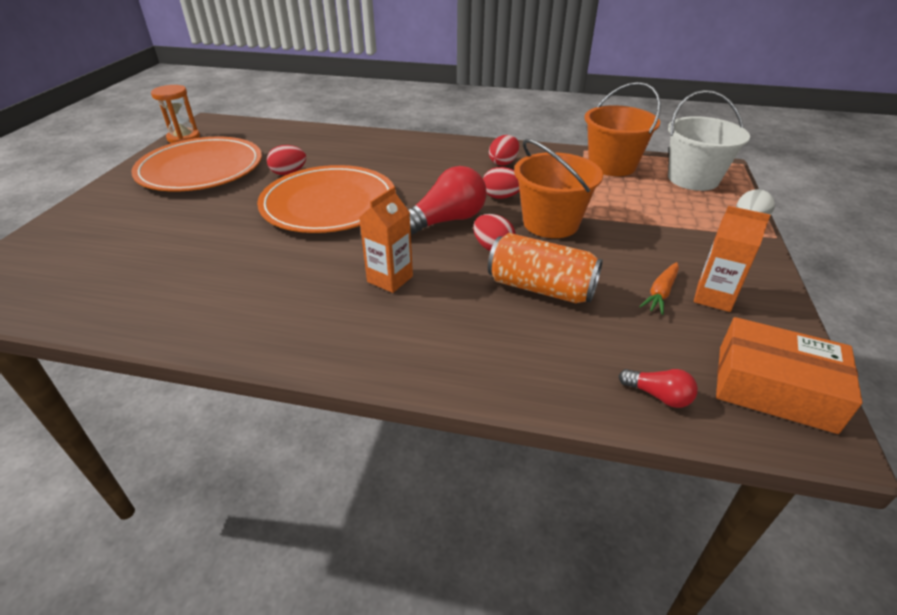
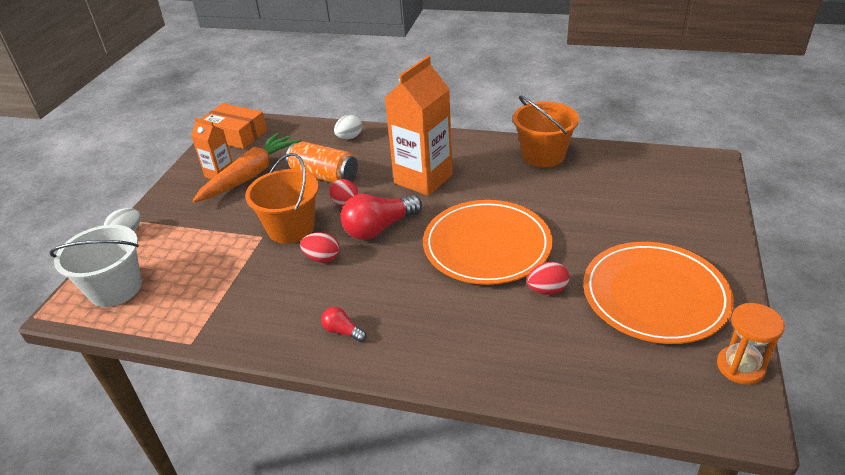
camera: 175 degrees left, 0 degrees up
(390, 279) = (423, 179): orange carton -> orange carton, size x1.89
(503, 163) = (301, 313): red egg -> none
(527, 368) = (349, 137): none -> white egg
(612, 165) = (180, 310): orange bucket -> orange bucket (543, 155)
(658, 396) = (292, 130): red light bulb -> red light bulb (343, 331)
(660, 293) = (250, 175): orange carrot -> orange carrot, size x2.21

